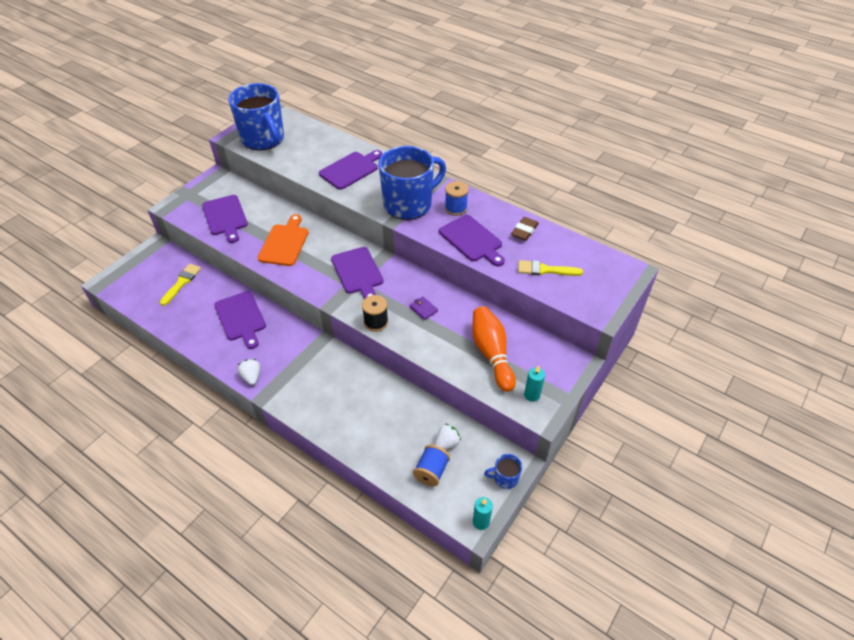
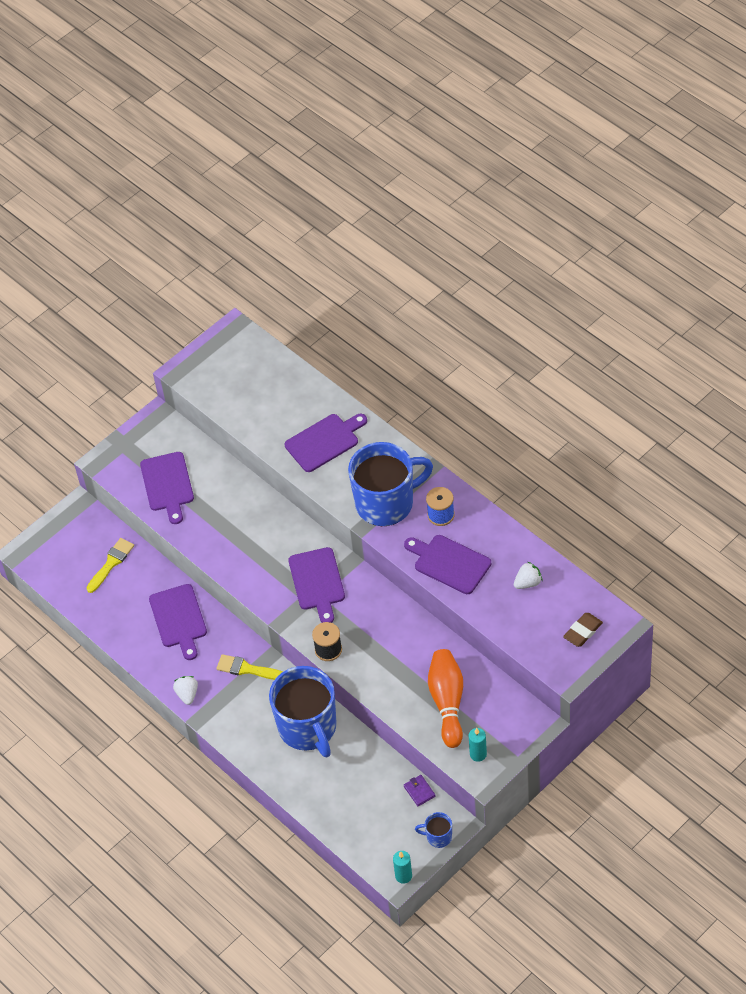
camera: 15 degrees right, 5 degrees up
(263, 139) = (221, 379): blue mug -> blue mug (308, 728)
(284, 243) = (236, 531): orange cutting board -> none
(423, 309) = (384, 639): purple wallet -> purple wallet (419, 791)
(431, 471) = (364, 821): blue spool -> none
(446, 443) = (386, 793): white strawberry -> white strawberry (528, 583)
(472, 240) = (449, 563): purple cutting board -> purple cutting board turned 150 degrees clockwise
(524, 231) = (513, 556): brown eraser -> brown eraser (583, 631)
(545, 270) = (522, 612): yellow brush -> yellow brush (247, 669)

